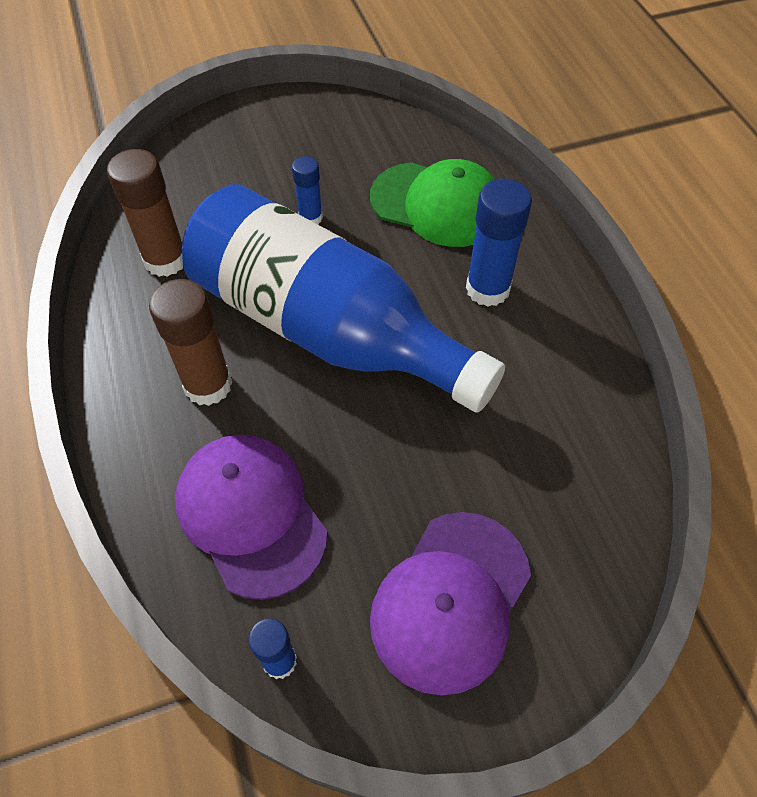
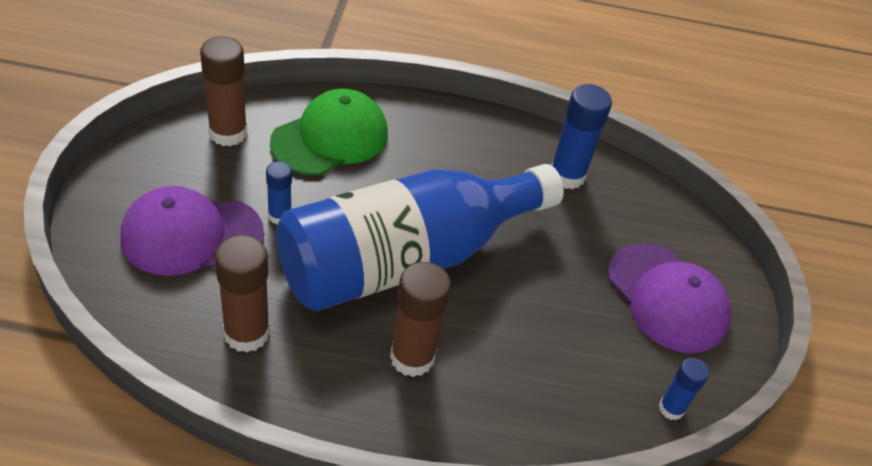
camera: 70 degrees left, 10 degrees down
(251, 515) = (549, 378): purple cap -> purple cap (191, 235)
(380, 140) = (228, 133): none -> brown glue stick
(487, 289) = (434, 155): blue glue stick -> blue glue stick (567, 176)

